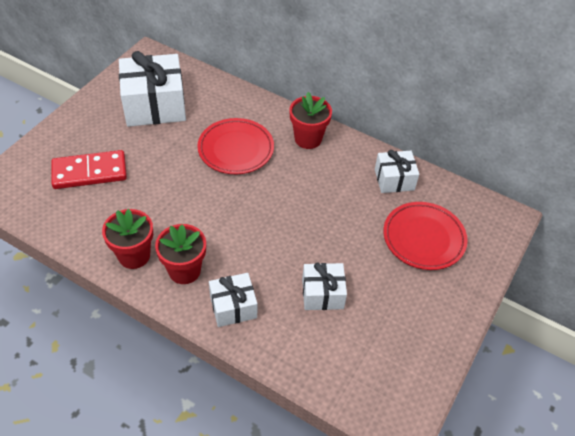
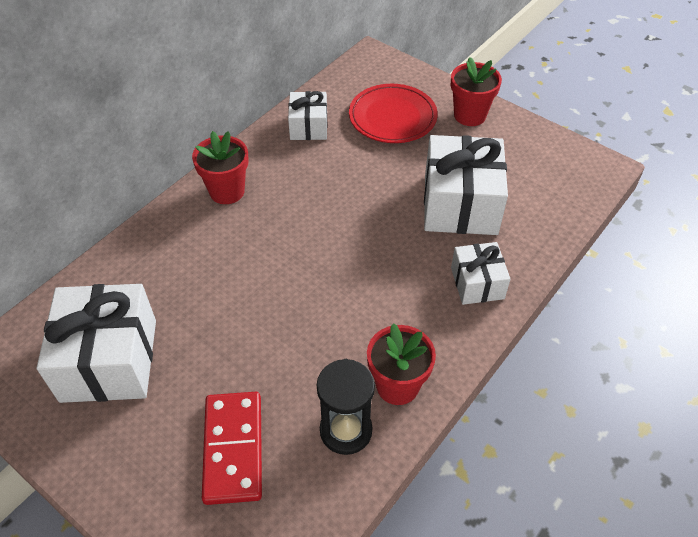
camera: 80 degrees left, 0 degrees up
(99, 228) = (346, 430): none -> black hourglass
(184, 270) = (424, 329): red flower pot -> red flower pot (470, 115)
(236, 149) = (227, 265): red plate -> none
(322, 294) = (460, 204): white gift -> white gift, size x1.80

